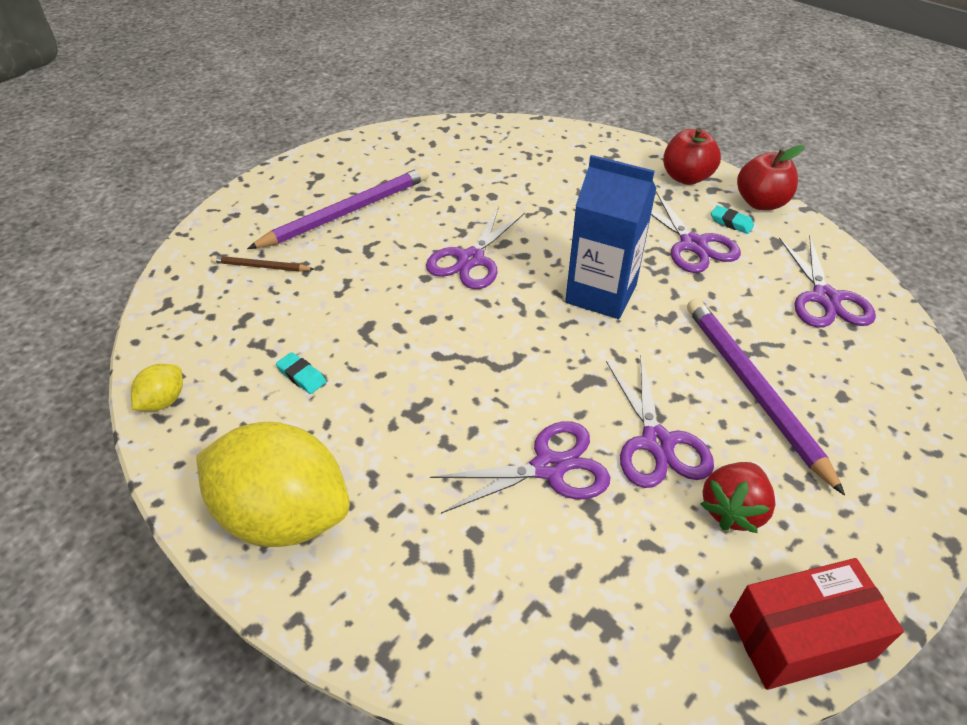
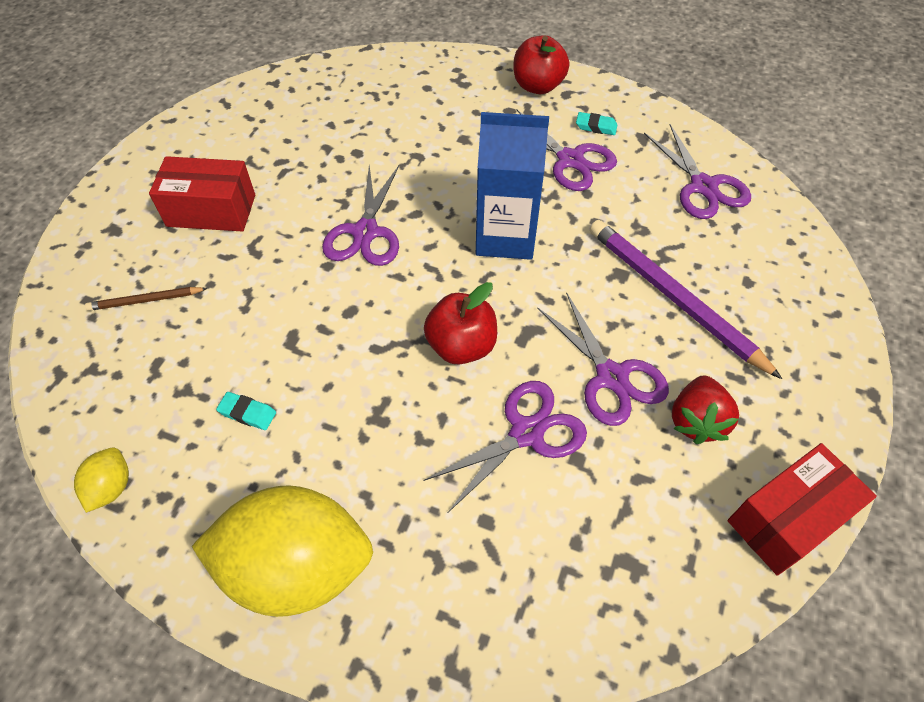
camera: 20 degrees left, 10 degrees up
(346, 212) = (211, 210): purple pencil -> red box
(760, 203) = (615, 98): red apple -> red apple (461, 346)

